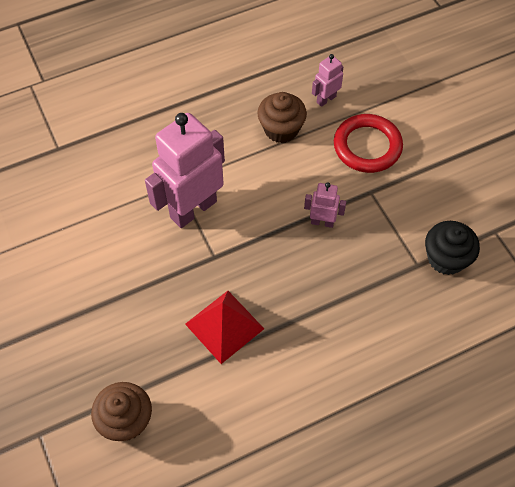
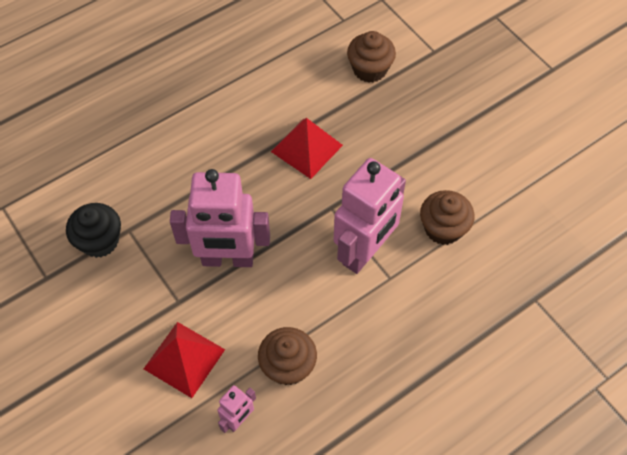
camera: 170 degrees right, 0 degrees up
(112, 219) = (443, 228): none -> brown cupcake
(322, 222) = (228, 259): pink robot -> pink robot, size x2.15
(367, 146) = (184, 359): red ring -> red pyramid

